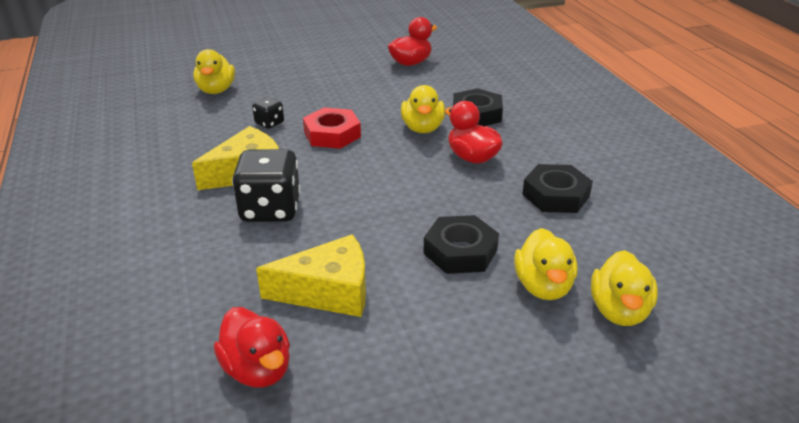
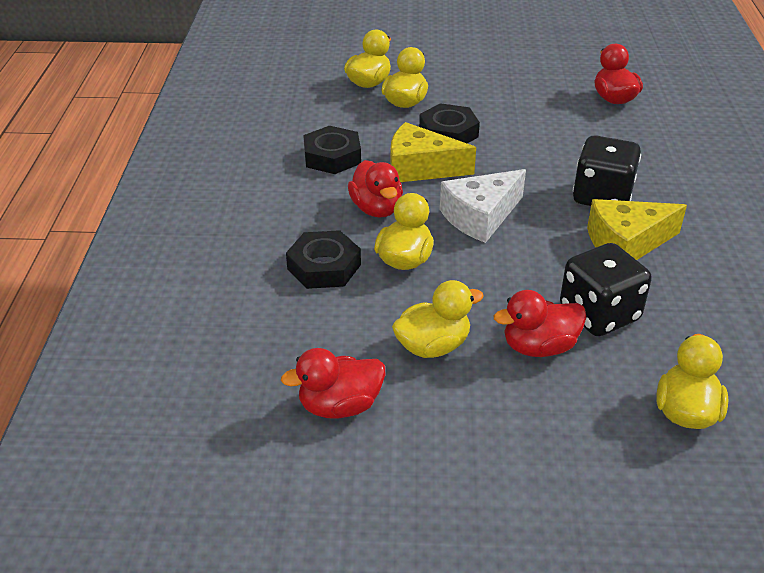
camera: 160 degrees left, 5 degrees up
(269, 123) = (599, 314): black dice -> black dice, size x2.00
(308, 101) = (539, 347): none -> red duck
(329, 291) = (560, 127): yellow cheese -> yellow cheese (420, 168)
(332, 134) = (519, 275): red nut -> none
(374, 91) = (433, 346): none -> yellow duck
(380, 169) = (480, 217): none -> white cheese

